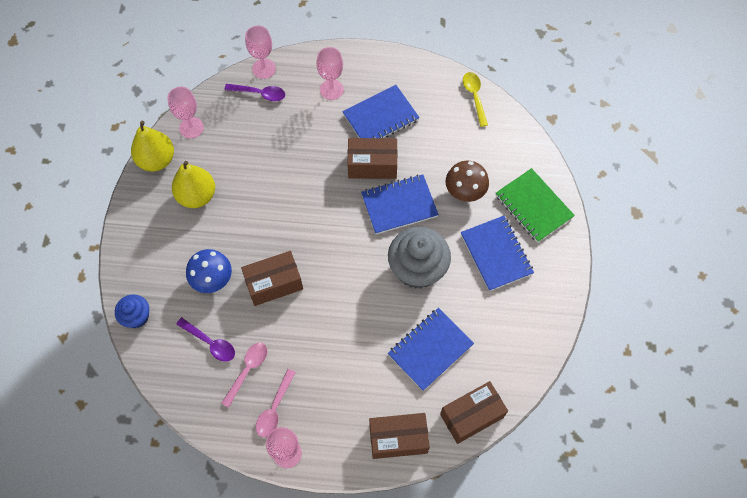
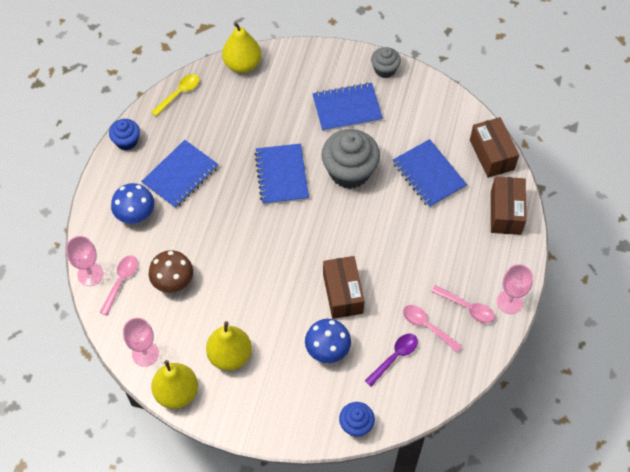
camera: 80 degrees left, 5 degrees down
(259, 93) = (121, 282): purple spoon -> pink spoon
(331, 89) = (135, 214): pink goblet -> blue mushroom
(372, 165) = (233, 191): brown box -> none
(380, 117) = (180, 175): blue notebook -> blue notebook turned 60 degrees clockwise
(409, 65) = (127, 141): none -> blue cupcake
(465, 191) = (278, 120): brown mushroom -> brown mushroom (173, 281)
(474, 96) = (179, 94): yellow spoon -> yellow spoon turned 135 degrees clockwise
(526, 145) = (242, 64): none -> yellow pear
(533, 206) = (306, 71): green notebook -> none
(558, 285) = (385, 69): none -> grey cupcake

